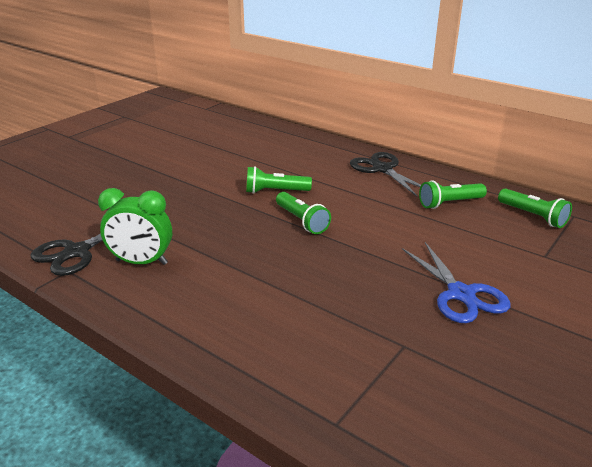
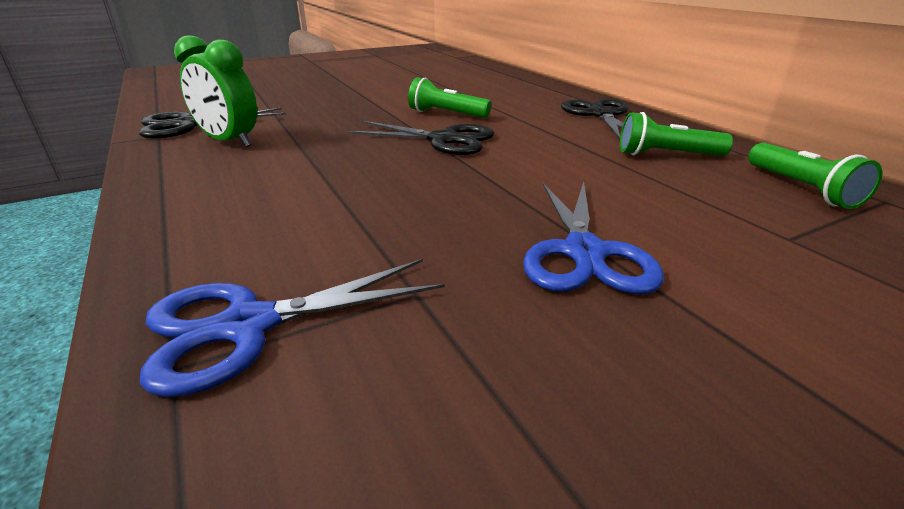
camera: 25 degrees right, 0 degrees up
(301, 221) = (444, 140): green flashlight -> black scissors
(344, 391) = (248, 326): none -> blue scissors

